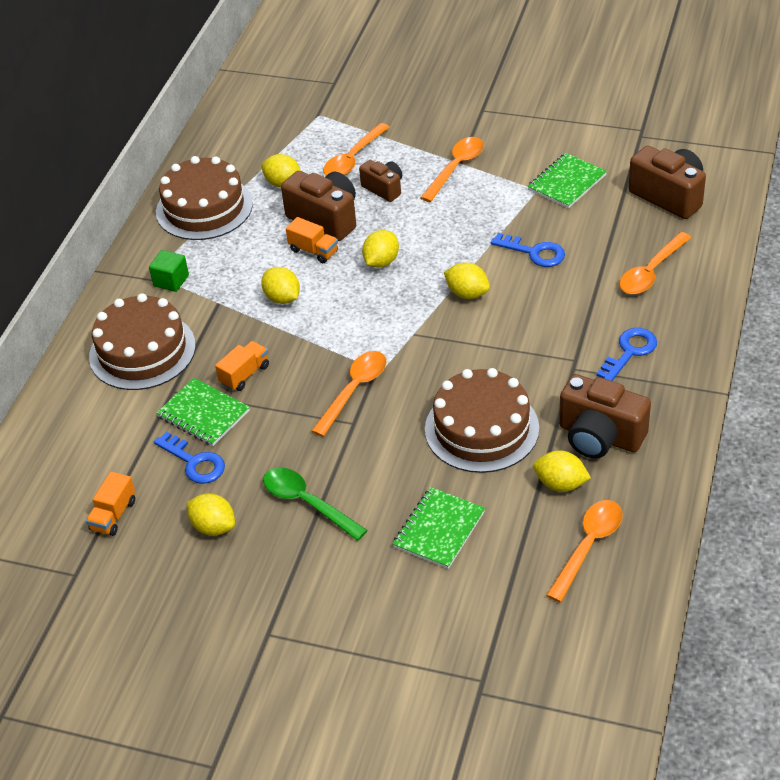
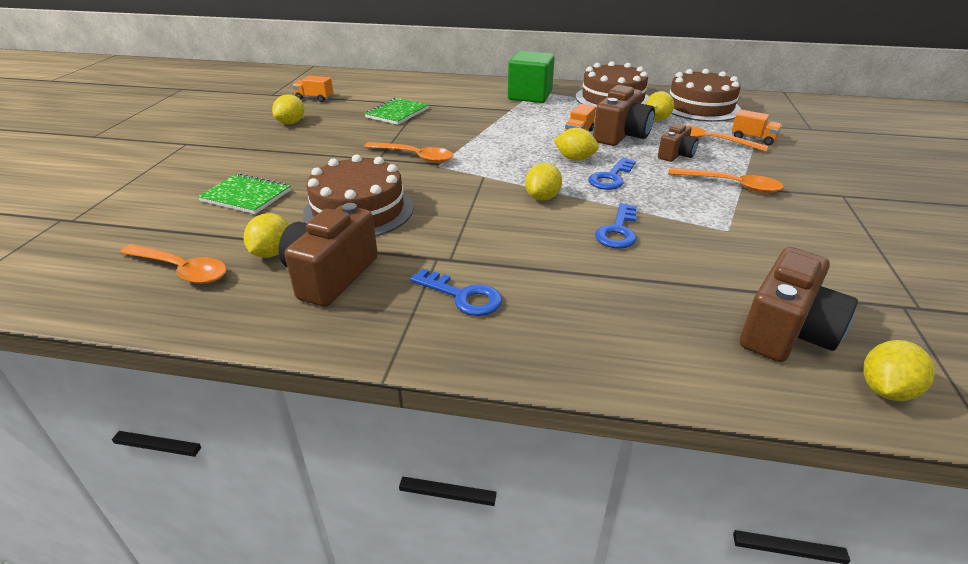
camera: 80 degrees right, 10 degrees down
(142, 351) = (459, 94): brown cake -> brown cake (700, 107)
(171, 281) = (530, 96): green cube -> green cube, size x1.92
(194, 462) = (352, 114): blue key -> blue key (611, 178)
(244, 374) = (435, 121): orange truck -> orange truck (753, 139)
(282, 298) = (519, 127): yellow lemon -> yellow lemon (885, 390)
(307, 503) = (300, 148): green spoon -> none
(566, 182) = (754, 249): green notebook -> none
(651, 272) = (614, 314): orange spoon -> none

